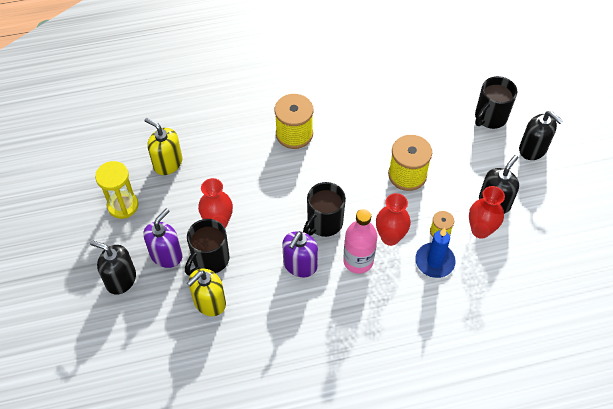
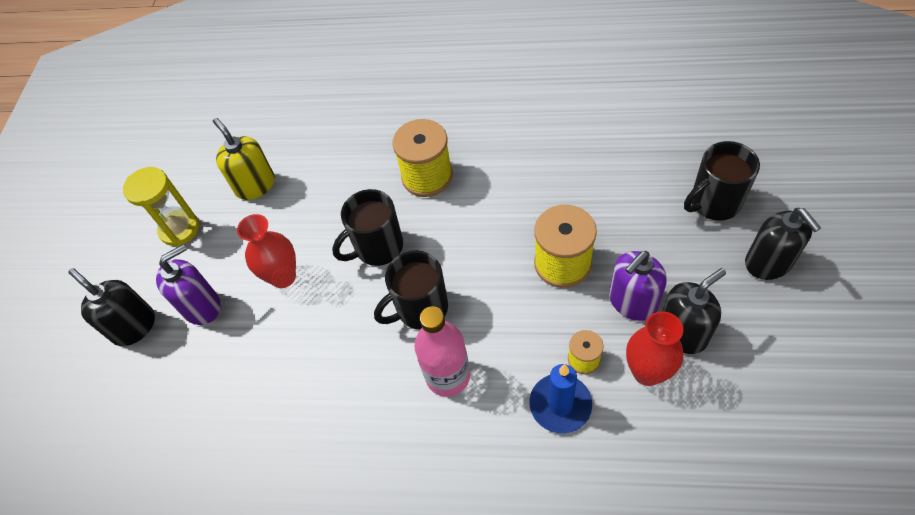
camera: 25 degrees right, 0 degrees up
(209, 302) = (226, 386): yellow soap dispenser -> none
(210, 260) = (252, 326): black mug -> black mug (377, 247)
(300, 265) = (365, 362): purple soap dispenser -> purple soap dispenser (632, 302)
(390, 237) = (506, 351): red vase -> none

